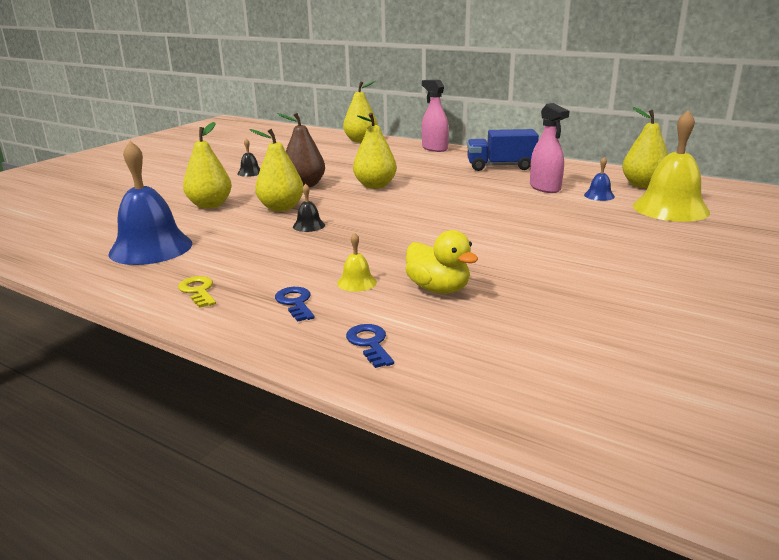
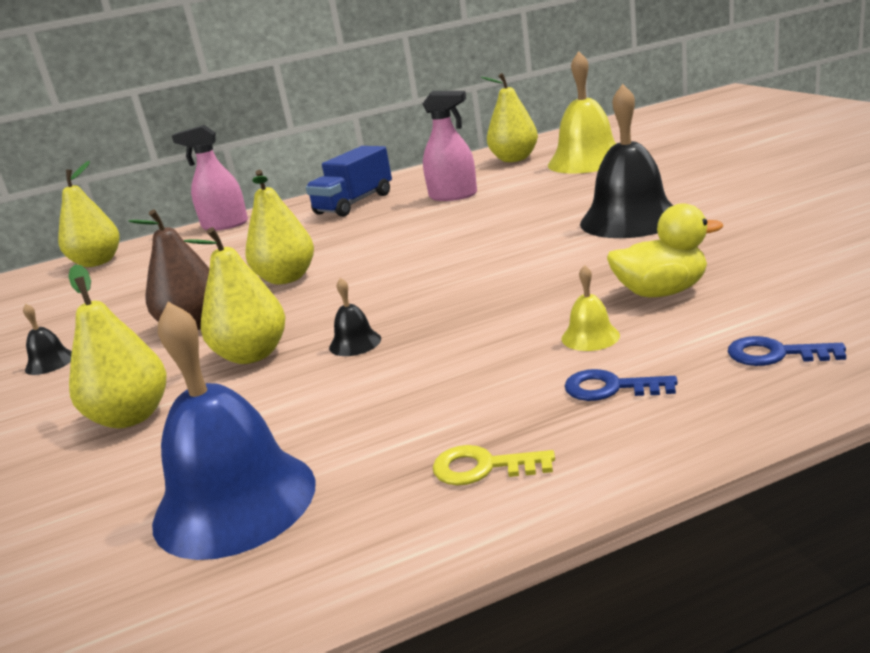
camera: 50 degrees left, 0 degrees up
(559, 251) = (629, 220): none -> black bell
(599, 195) = (512, 179): blue bell -> none

